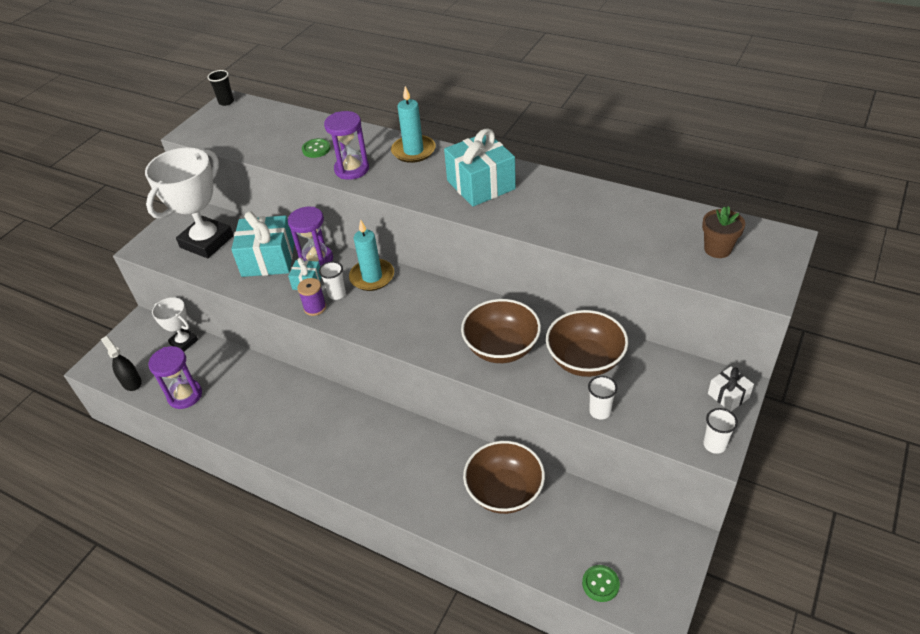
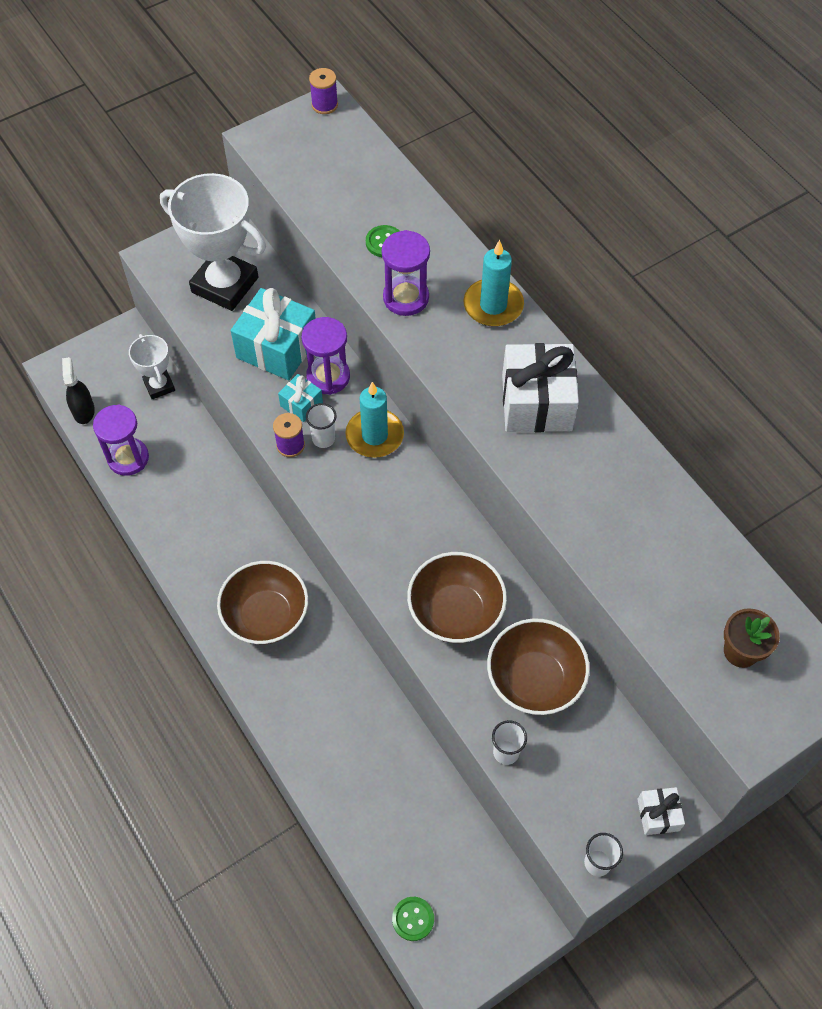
camera: 25 degrees right, 15 degrees up
(207, 242) = (225, 285): white trophy -> white trophy turned 60 degrees clockwise
(226, 102) = (324, 105): black cup -> purple spool
(481, 185) = (537, 402): turquoise gift -> white gift
(504, 491) = (383, 762): brown bowl -> brown bowl (266, 616)

